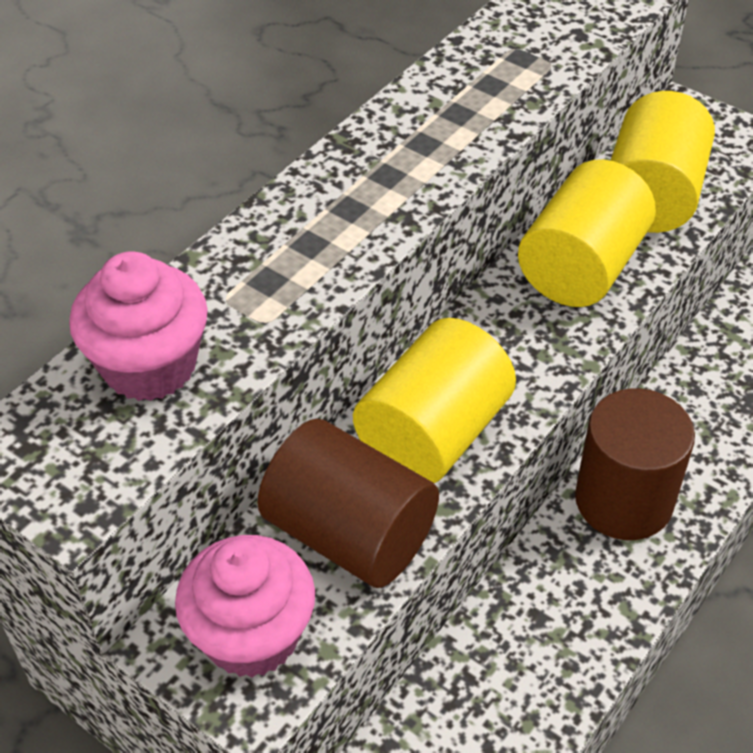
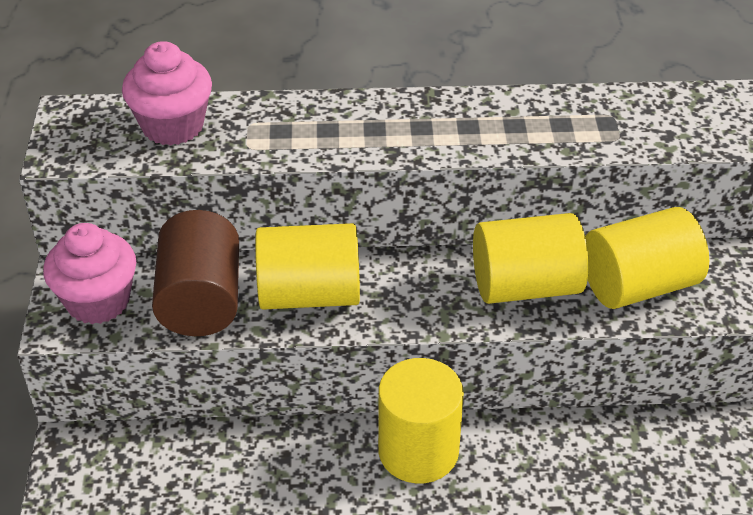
camera: 50 degrees right, 5 degrees down
(623, 500) = (418, 451): brown cylinder -> yellow cylinder

